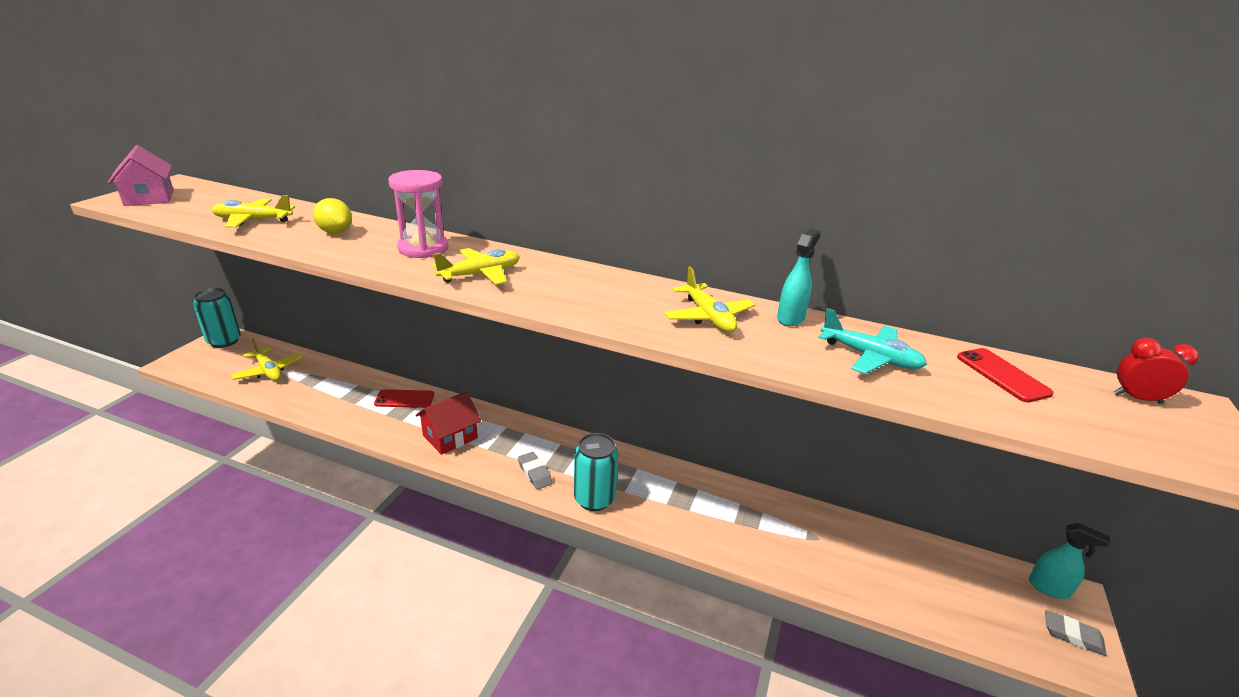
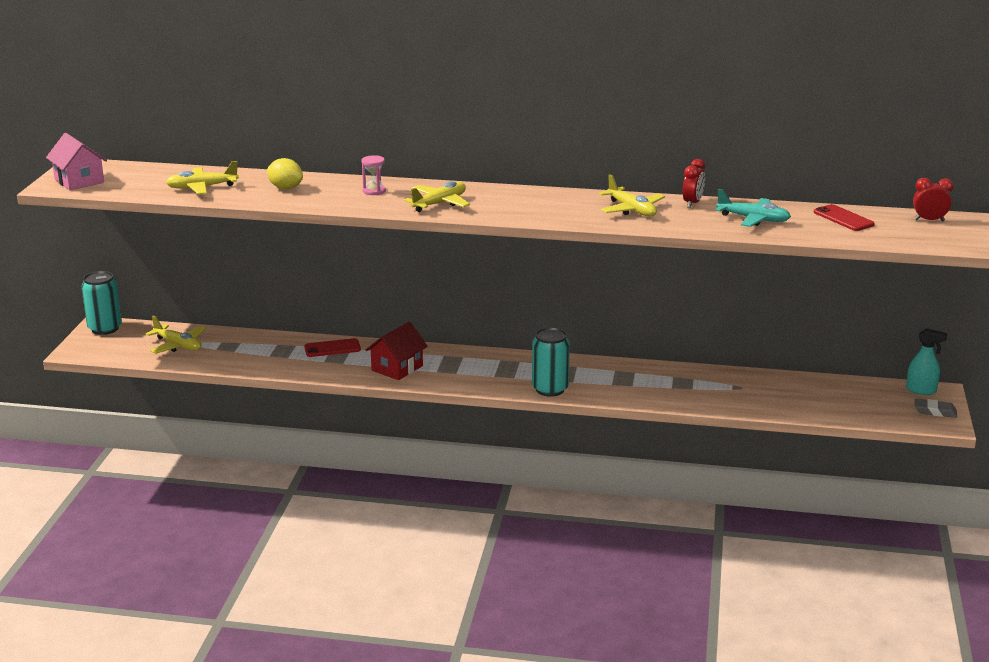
camera: 10 degrees left, 5 degrees down
(423, 248) = (374, 191): pink hourglass -> pink hourglass, size x0.54
(534, 473) = (489, 381): grey eraser -> none
(790, 318) = (692, 203): turquoise spray bottle -> red clock

